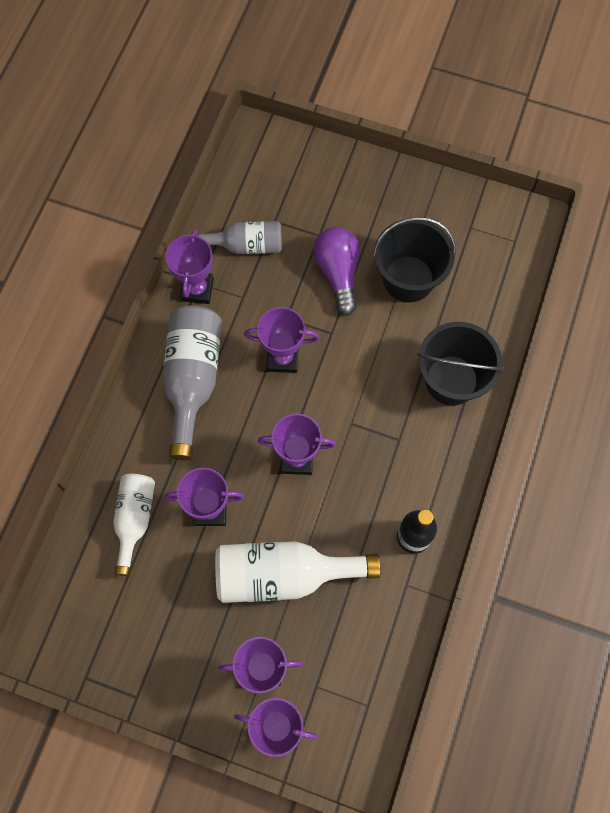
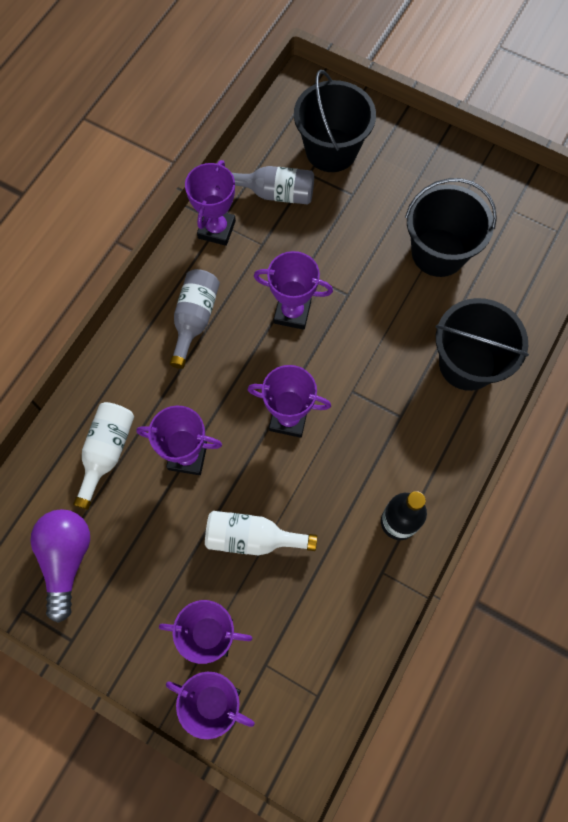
camera: 10 degrees right, 0 degrees up
(192, 380) = (194, 319): grey bottle -> grey bottle, size x0.63
(284, 575) = (252, 538): white bottle -> white bottle, size x0.63
(291, 195) = (331, 150): none -> black bucket
(338, 273) = (365, 236): purple light bulb -> purple light bulb (66, 559)

